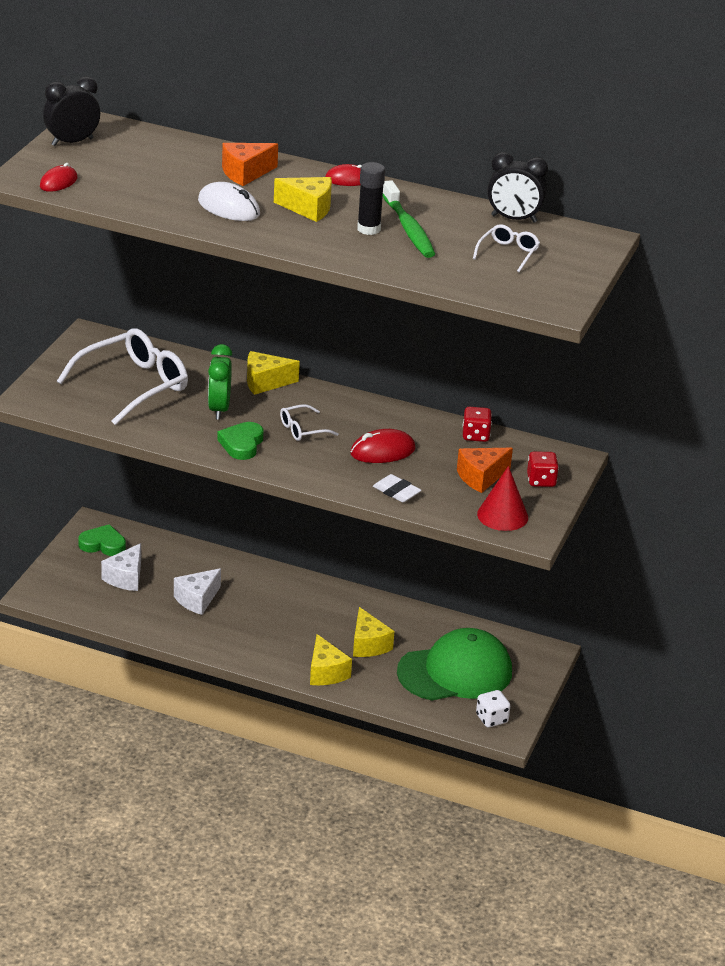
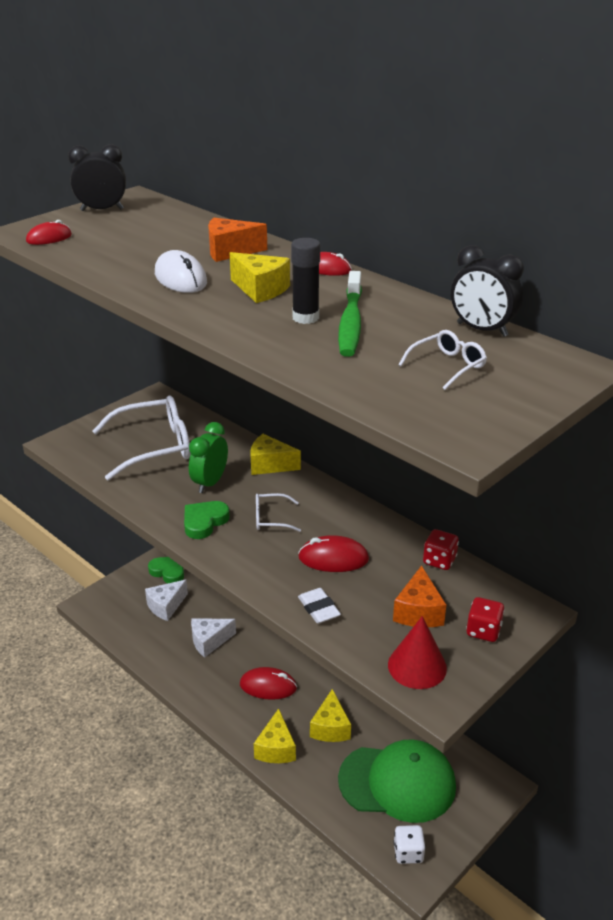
camera: 25 degrees right, 0 degrees up
(285, 625) = (268, 686): none -> red mouse
(481, 477) = (418, 611): orange cheese -> orange cheese turned 75 degrees counterclockwise

